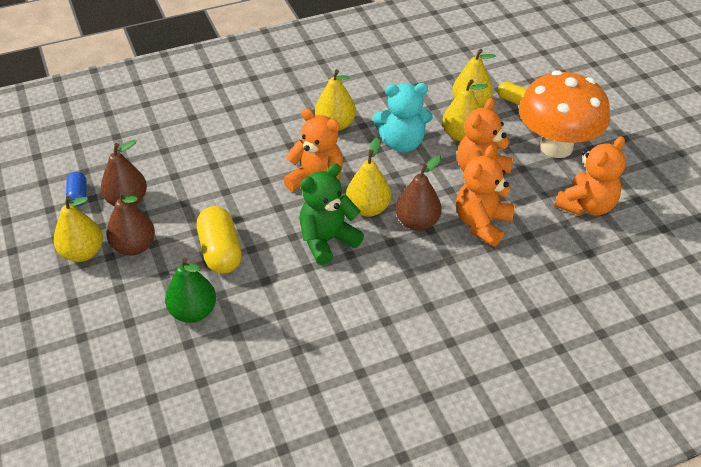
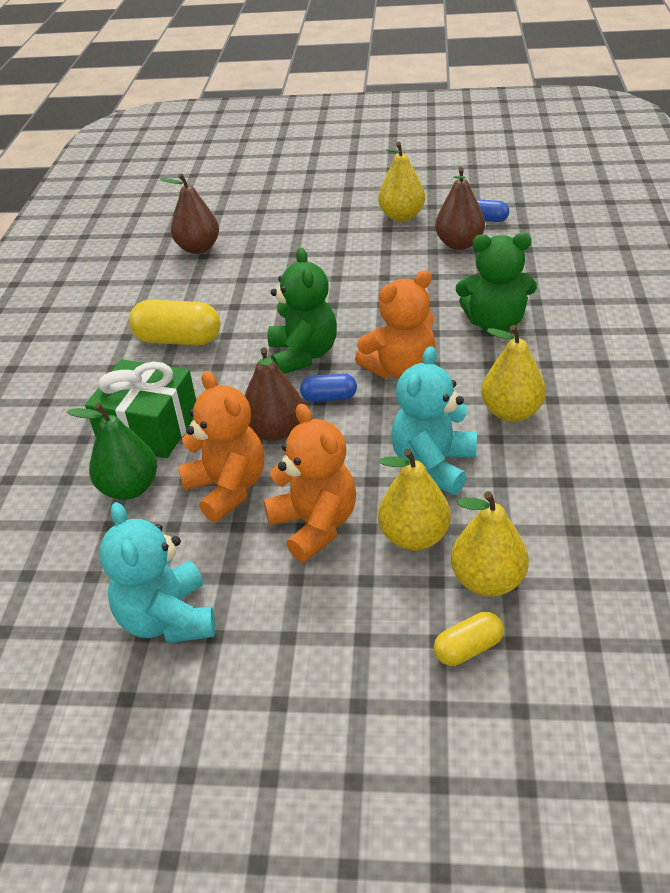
camera: 120 degrees right, 5 degrees down
(134, 246) = (389, 241): brown pear -> brown pear (198, 248)
(193, 312) = (280, 261): green pear -> green pear (129, 488)
(220, 251) = (344, 286): yellow capsule -> yellow capsule (178, 340)
(240, 153) = (495, 323): none -> green teddy bear
(368, 208) = (329, 398): yellow pear -> blue capsule
(457, 292) = (149, 428): none -> green gift
(556, 147) = (314, 649): orange mushroom -> none
(586, 206) = (168, 619): orange teddy bear -> turquoise teddy bear

